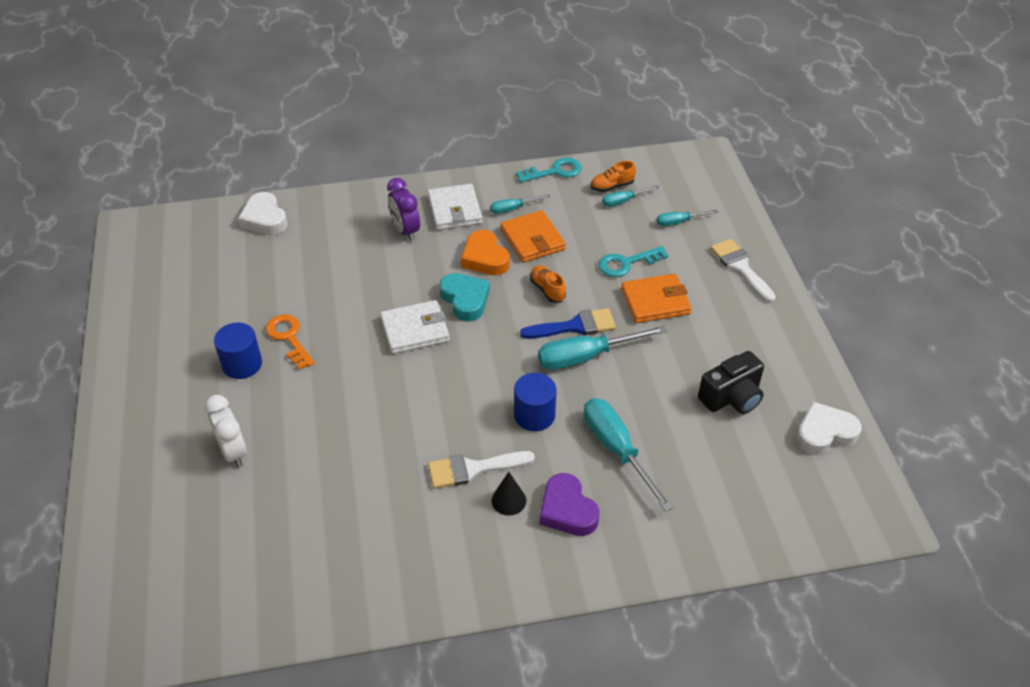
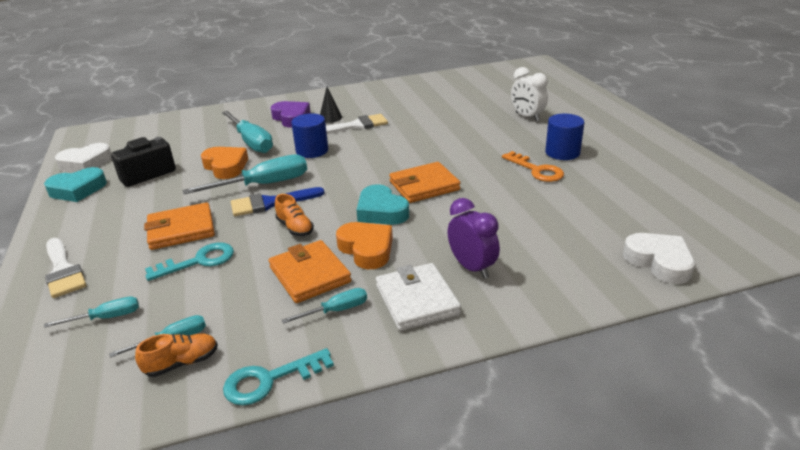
camera: 175 degrees right, 15 degrees down
(415, 330) = (424, 186): white wallet -> orange wallet
(638, 398) = (226, 166): none -> orange heart
(800, 379) = (78, 190): none -> turquoise heart

